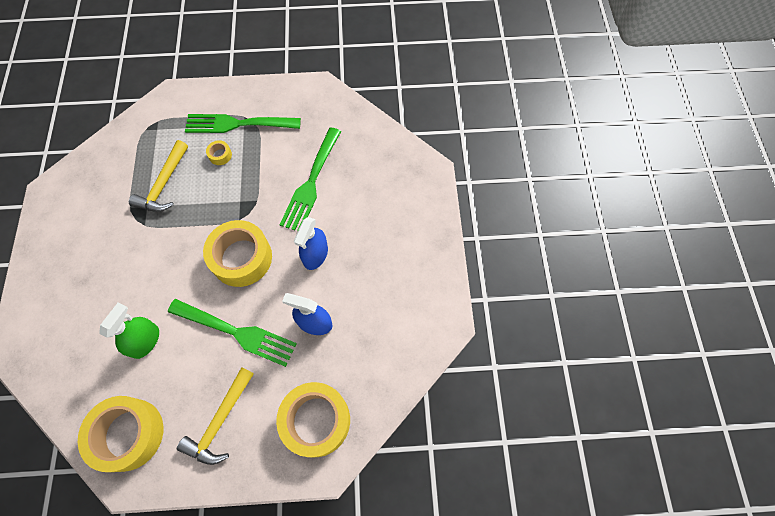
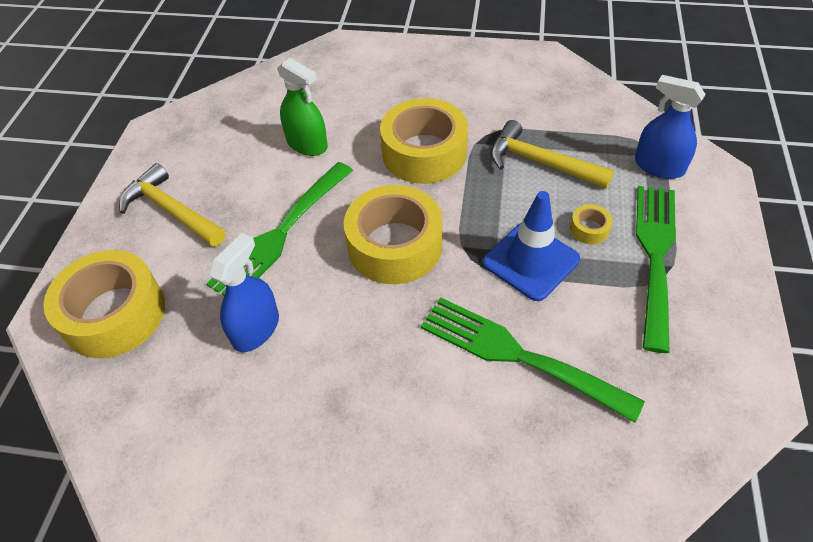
camera: 105 degrees right, 15 degrees down
(128, 434) = (202, 131): yellow tape -> yellow tape (424, 153)
(247, 182) = (531, 261): none -> blue traffic cone
(315, 255) = (372, 345): blue spray bottle -> blue spray bottle (659, 166)

